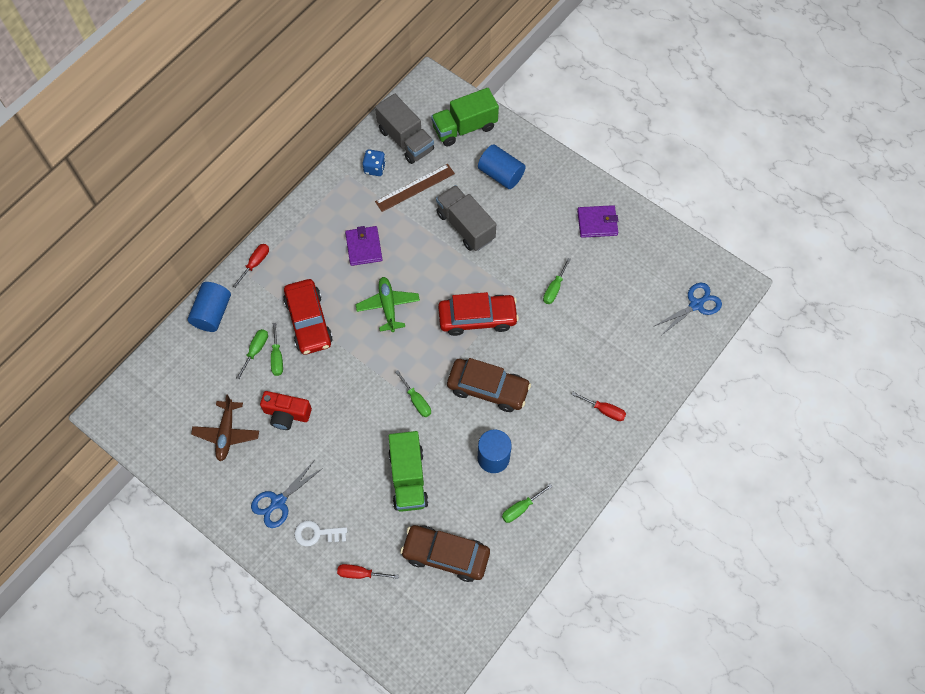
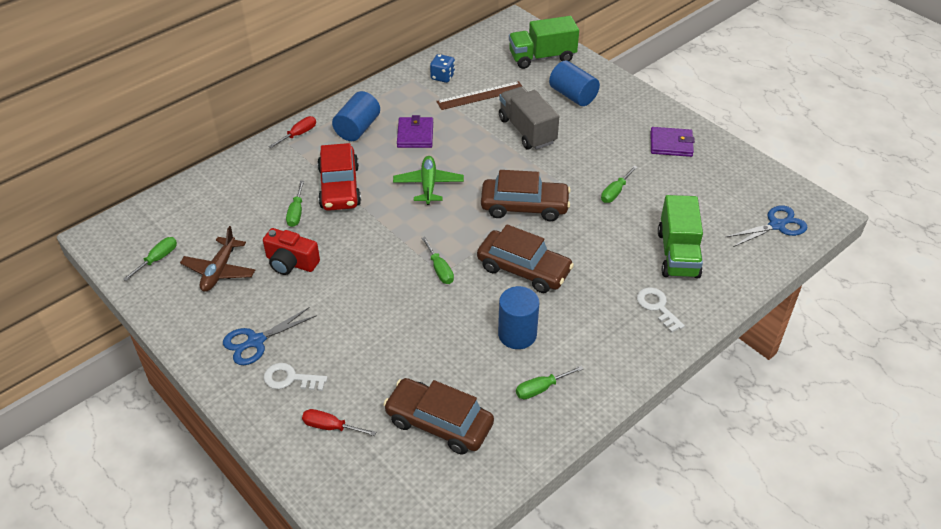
camera: 10 degrees right, 20 degrees down
(212, 313) = (240, 168): blue cylinder -> blue cylinder (357, 128)
(256, 350) = (275, 204): green screwdriver -> green screwdriver (157, 259)
(405, 140) = (479, 60): grey truck -> none
(408, 478) = (412, 340): green truck -> green truck (678, 254)
(477, 318) = (524, 206): red car -> brown car
(604, 410) = (657, 307): red screwdriver -> white key

